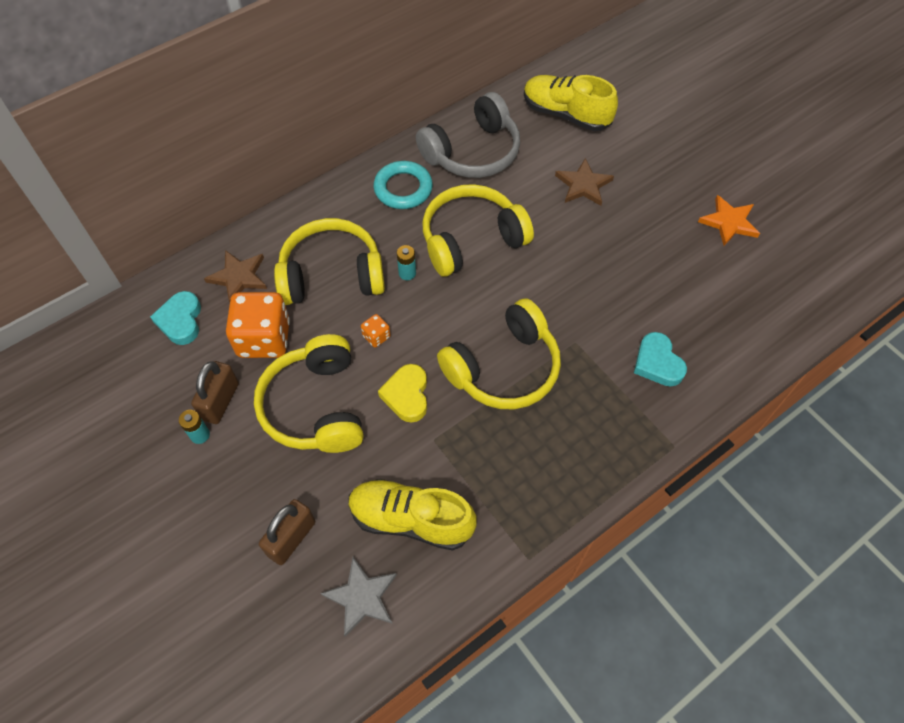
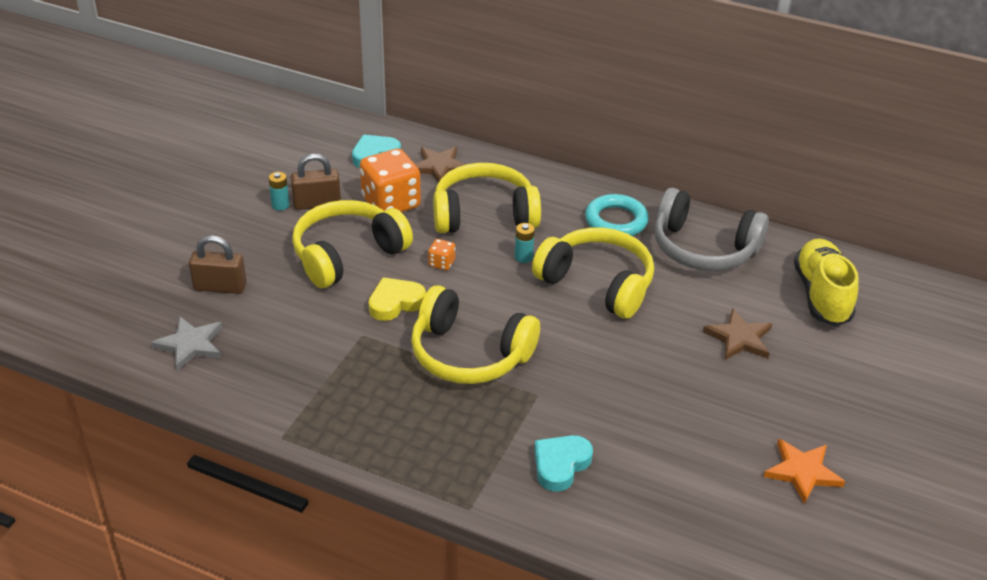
camera: 60 degrees right, 20 degrees down
(332, 275) = (484, 214): yellow headphones -> yellow headphones turned 60 degrees counterclockwise
(411, 520) = (276, 348): yellow shoe -> none

